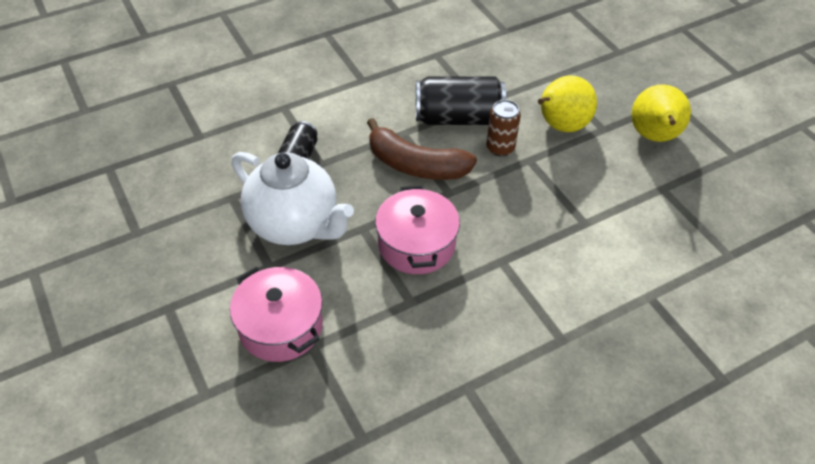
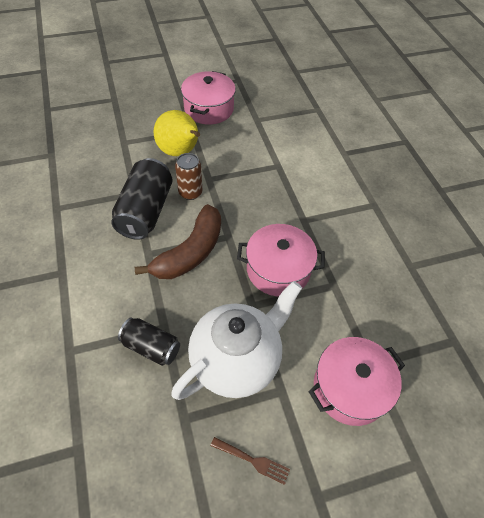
camera: 80 degrees left, 5 degrees up
(198, 253) = (253, 460): none -> brown fork
(654, 137) = (209, 109): yellow pear -> pink pot

